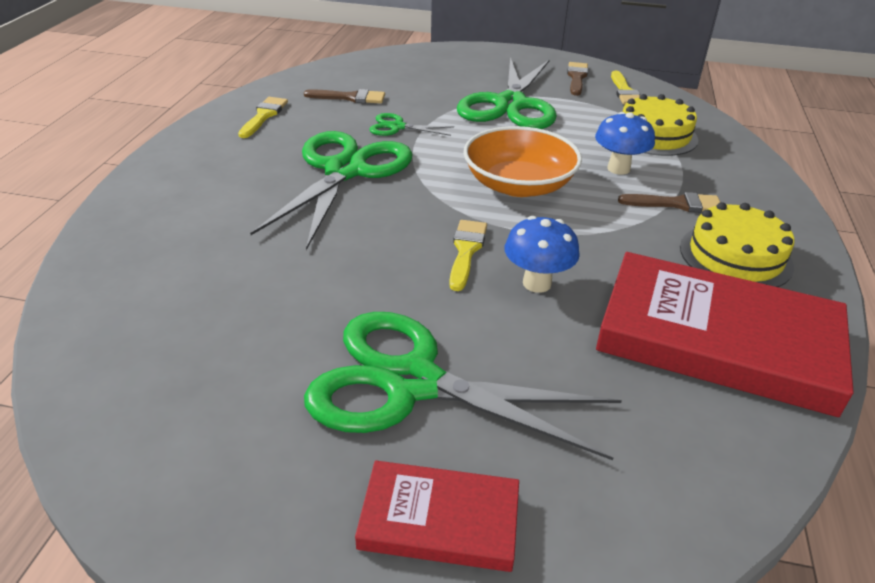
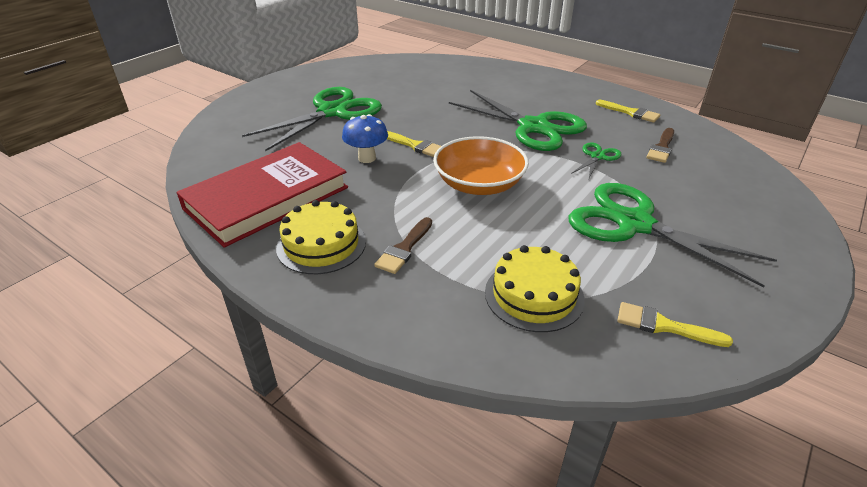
camera: 115 degrees right, 0 degrees up
(439, 520) = (266, 104): red book -> none
(577, 78) = (714, 300): brown brush -> none
(618, 169) = (477, 241): blue mushroom -> none

